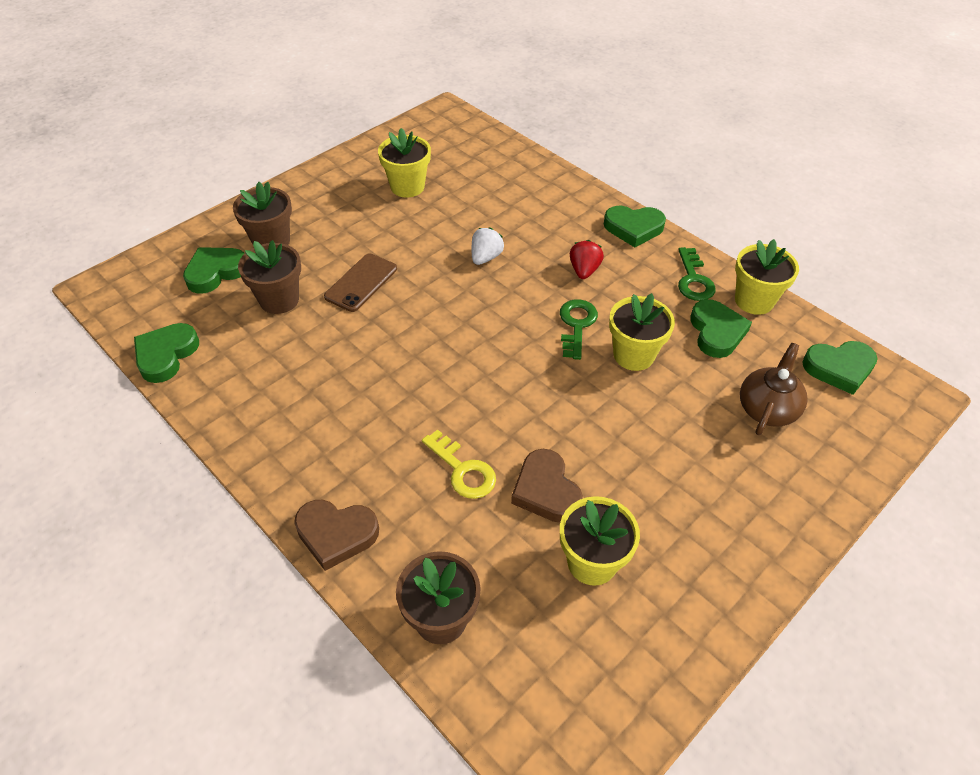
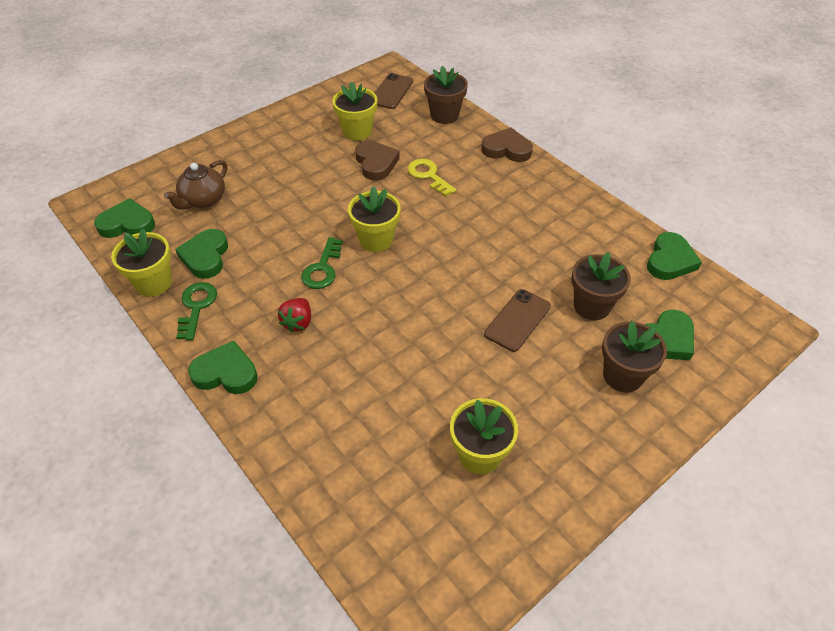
camera: 175 degrees left, 0 degrees up
(485, 257) = (393, 343): white strawberry -> none
(550, 690) = (391, 91): none -> brown phone
(633, 355) = (284, 242): yellow flower pot -> yellow flower pot (376, 240)

